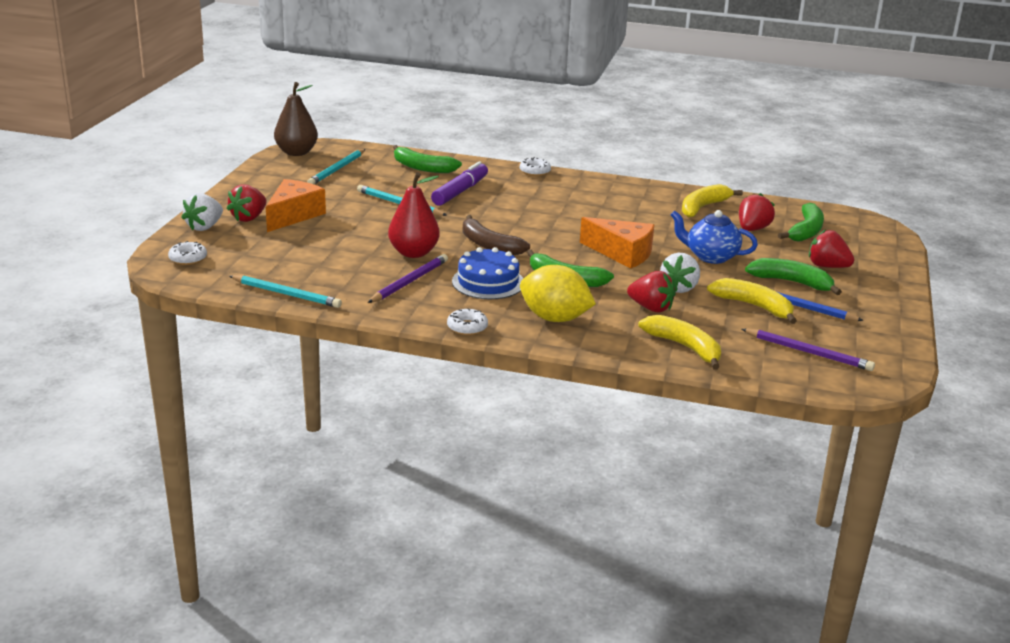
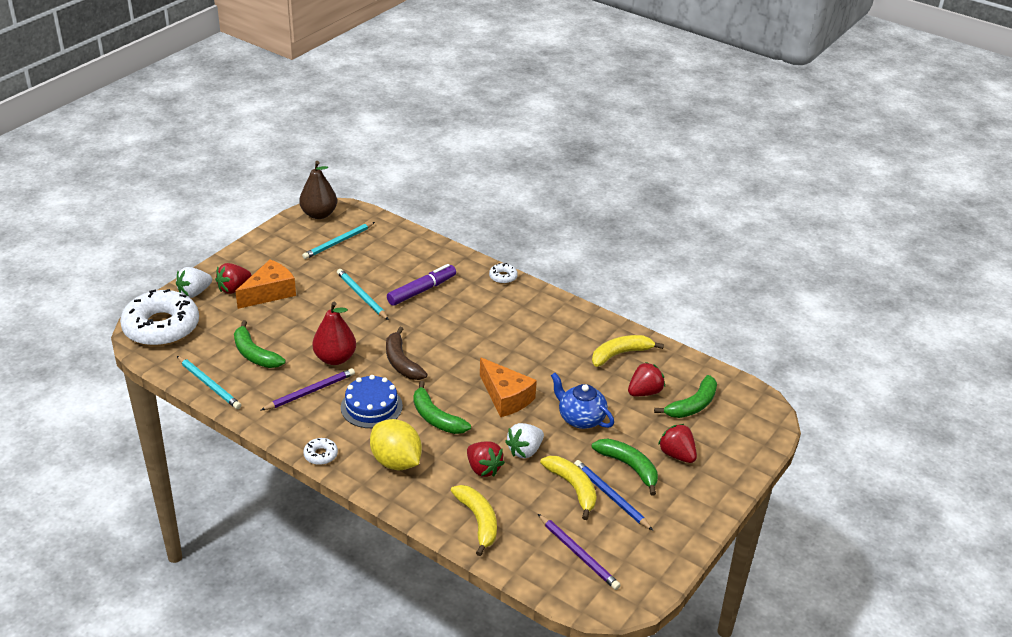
camera: 20 degrees right, 10 degrees up
(188, 258) = (161, 327): white donut -> white donut, size x2.49
(422, 168) = (410, 253): green banana -> green banana (254, 354)

